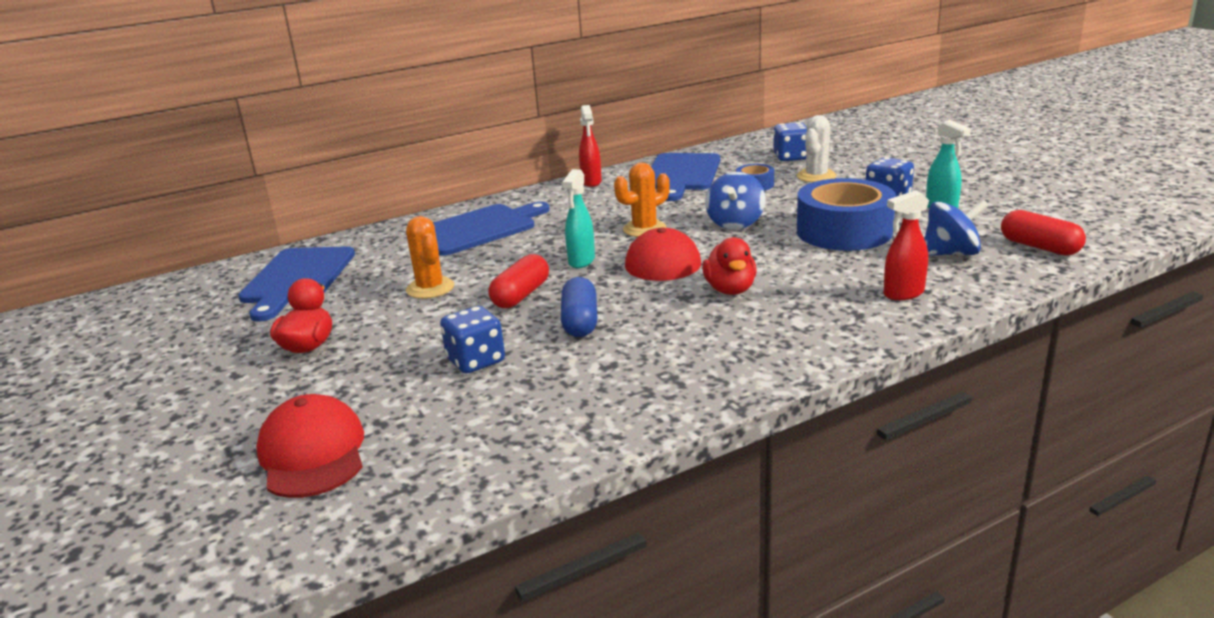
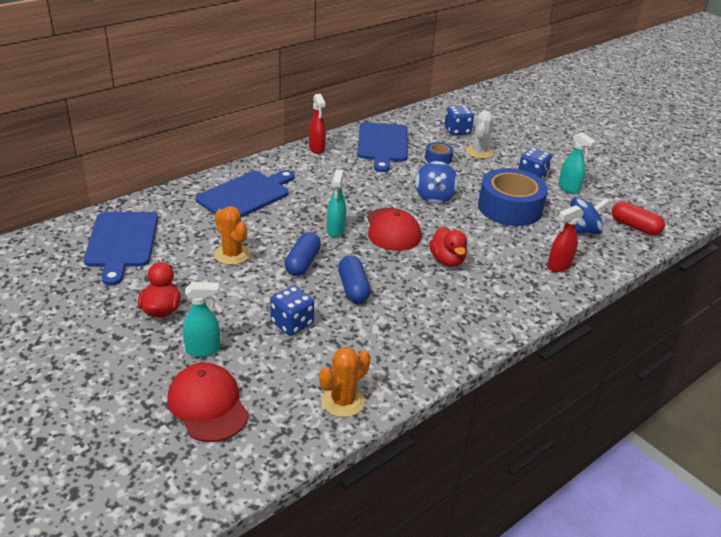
camera: 15 degrees left, 10 degrees up
(340, 390) = (203, 350): none -> turquoise spray bottle
(521, 295) = (302, 263): red capsule -> blue capsule
(644, 229) = (371, 200): orange cactus -> orange cactus (343, 401)

